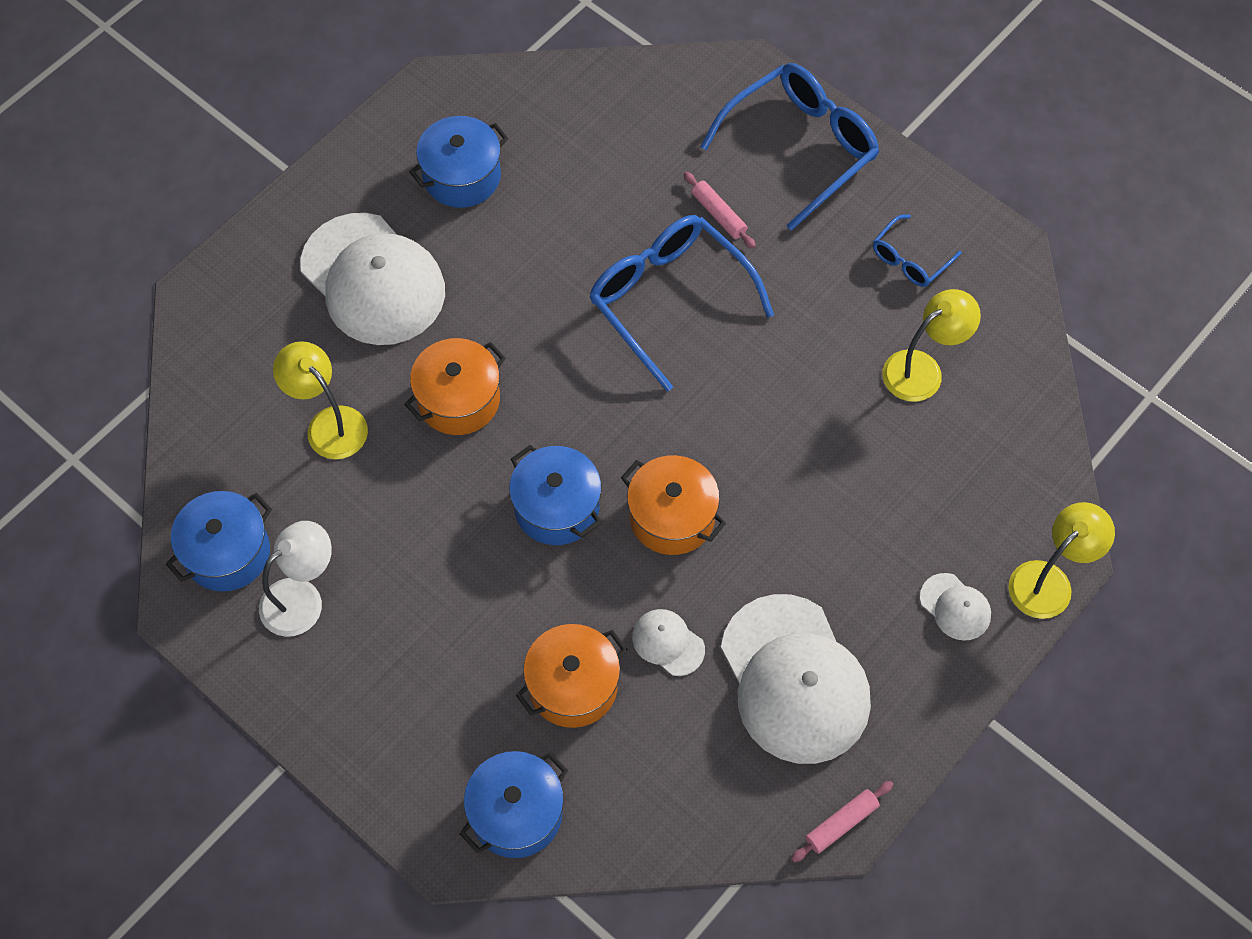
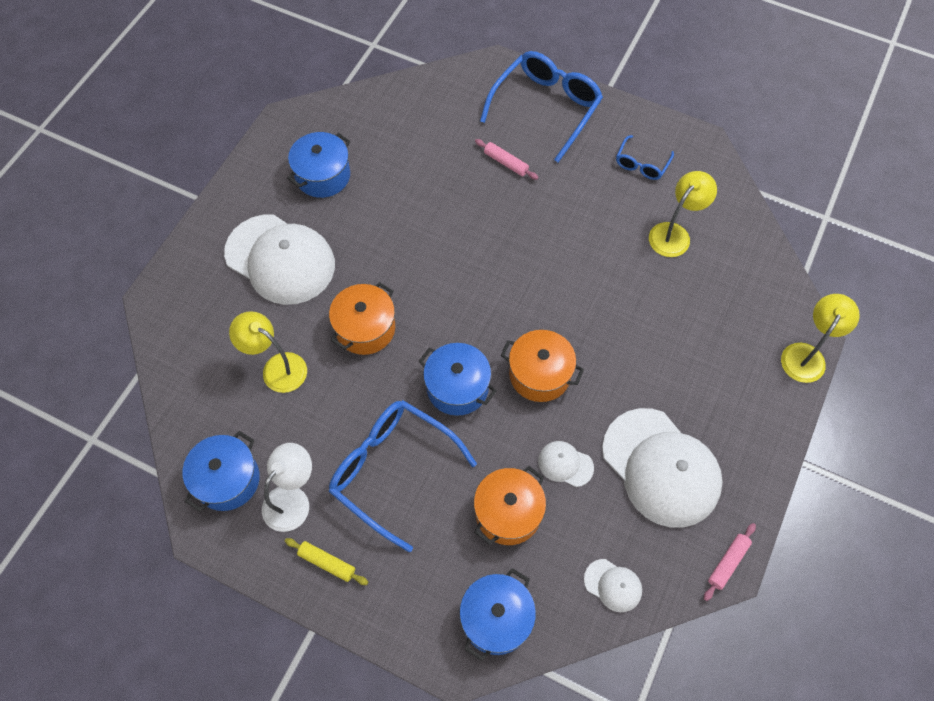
camera: 15 degrees left, 0 degrees up
(323, 688) = (327, 563): none -> yellow rolling pin
(669, 299) = (490, 226): blue glasses -> blue glasses (392, 470)
(955, 607) = (751, 388): white cap -> white cap (613, 585)

